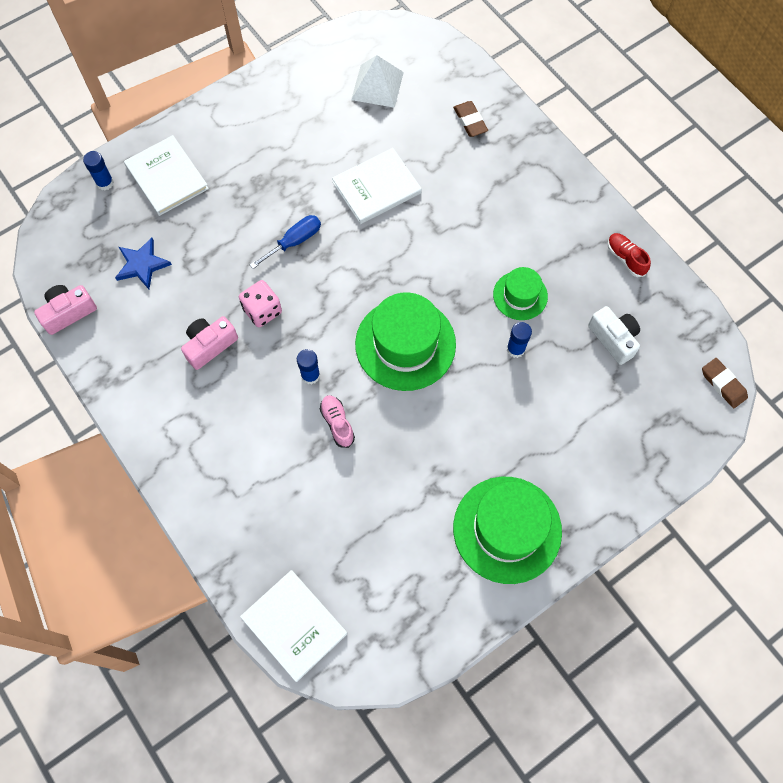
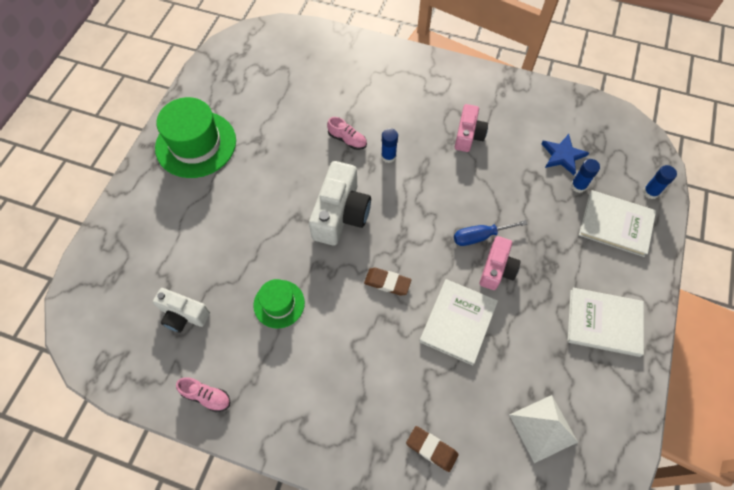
camera: 145 degrees right, 5 degrees down
(68, 312) = (572, 101): pink camera -> pink camera (497, 269)
(262, 311) = (456, 176): pink dice -> none
(294, 241) = (480, 236): blue screwdriver -> blue screwdriver turned 60 degrees clockwise
(294, 625) = (291, 36): white book -> white book (604, 323)
(405, 344) = (341, 214): green hat -> white camera
(515, 349) = (257, 259): blue glue stick -> blue glue stick (578, 186)
(625, 258) = (206, 396): red shoe -> pink shoe
(723, 384) = (75, 332): brown eraser -> brown eraser (387, 283)

